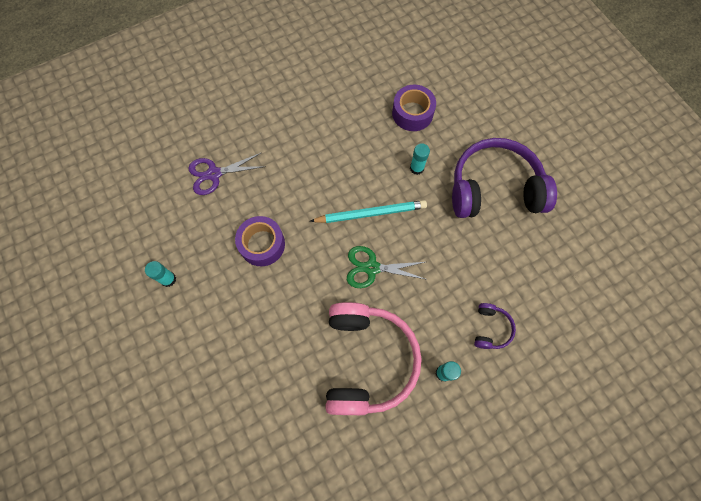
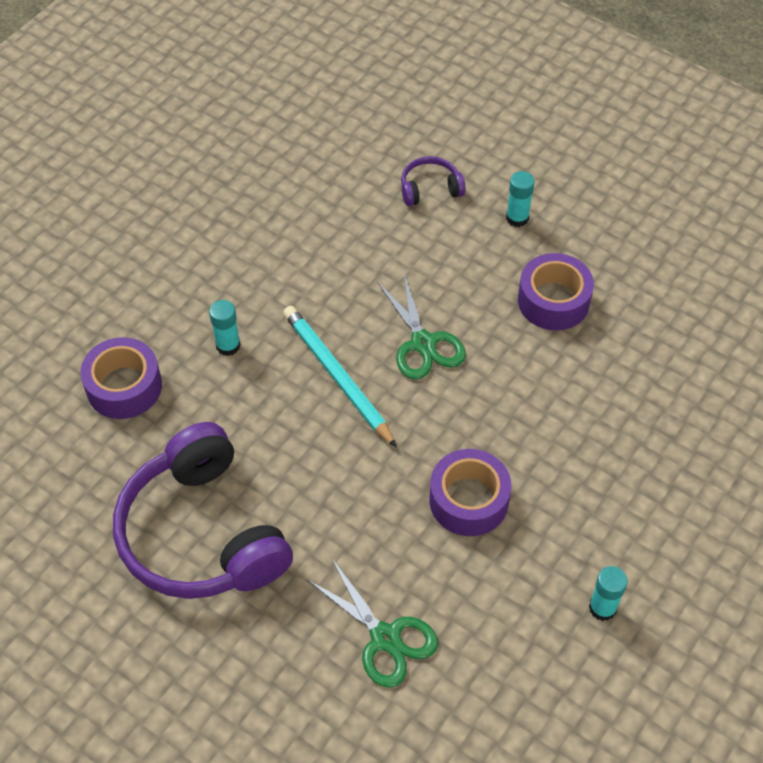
camera: 115 degrees left, 15 degrees down
(214, 174) = (385, 638): purple scissors -> green scissors
(367, 360) = (553, 301): pink headphones -> purple tape
(494, 188) = (217, 241): purple headphones -> purple headphones (202, 533)

